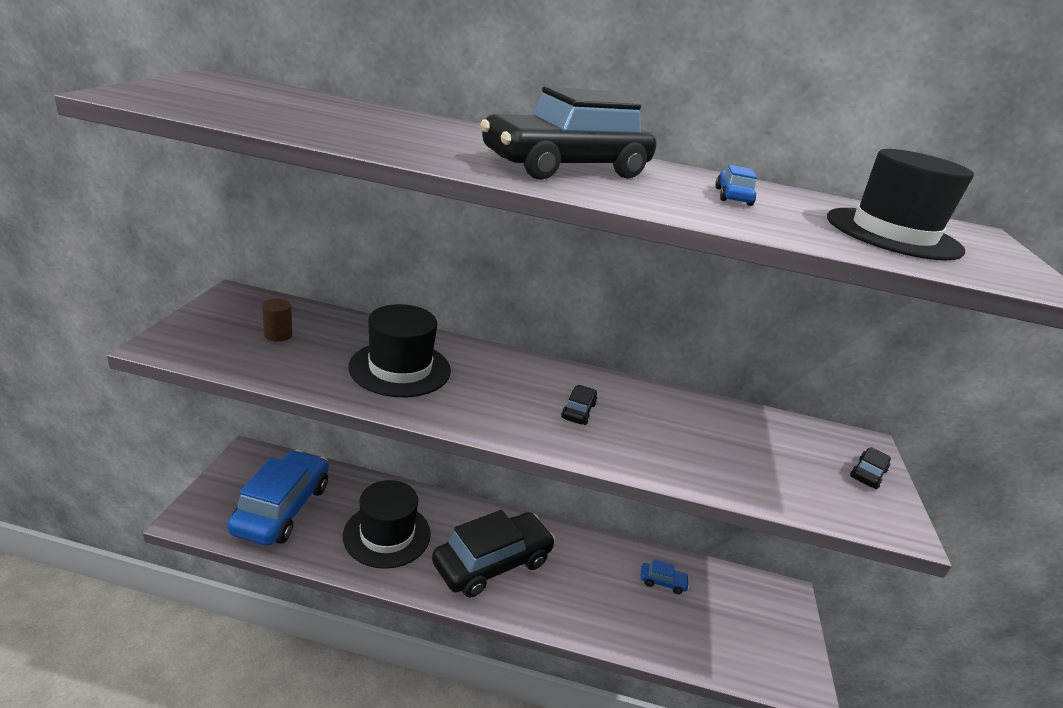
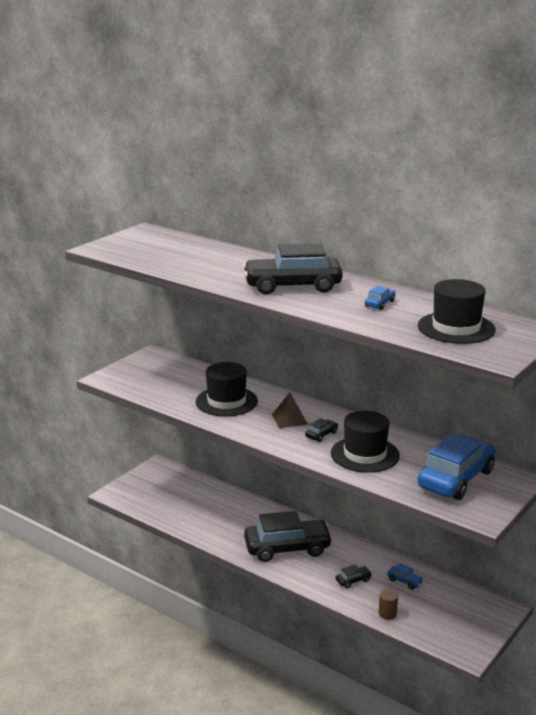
camera: 30 degrees right, 5 degrees down
(278, 335) = (166, 378): brown cylinder -> brown cylinder (387, 614)
(282, 508) = (168, 497): blue car -> blue car (456, 479)
(387, 535) = (226, 521): black hat -> black hat (365, 454)
(514, 389) = (289, 419): none -> brown pyramid
(867, 474) = (496, 491): black car -> black car (353, 580)

